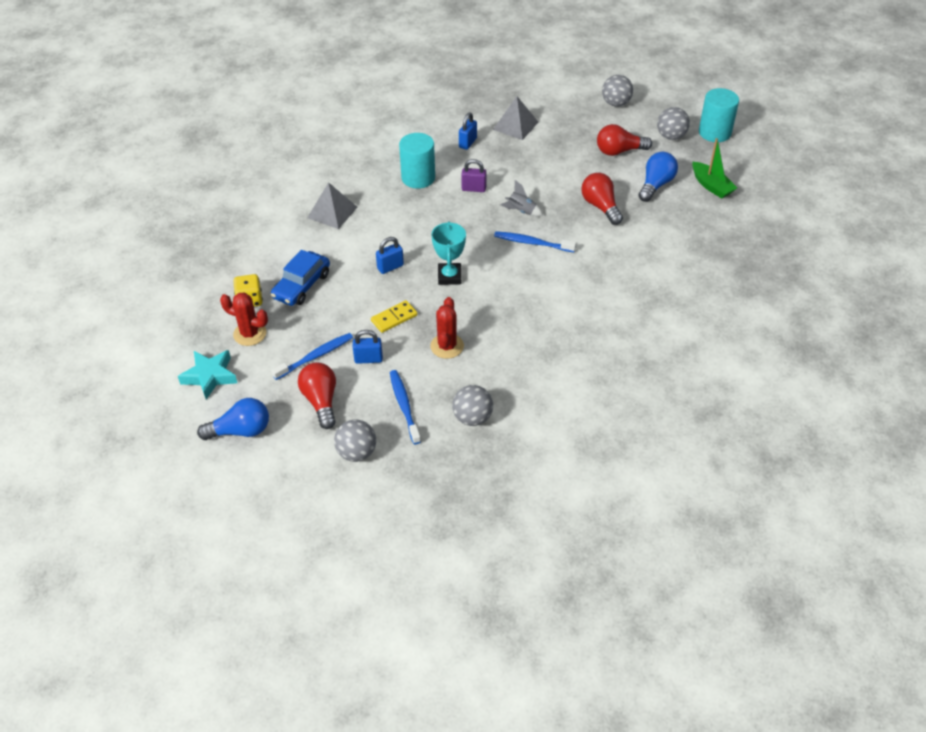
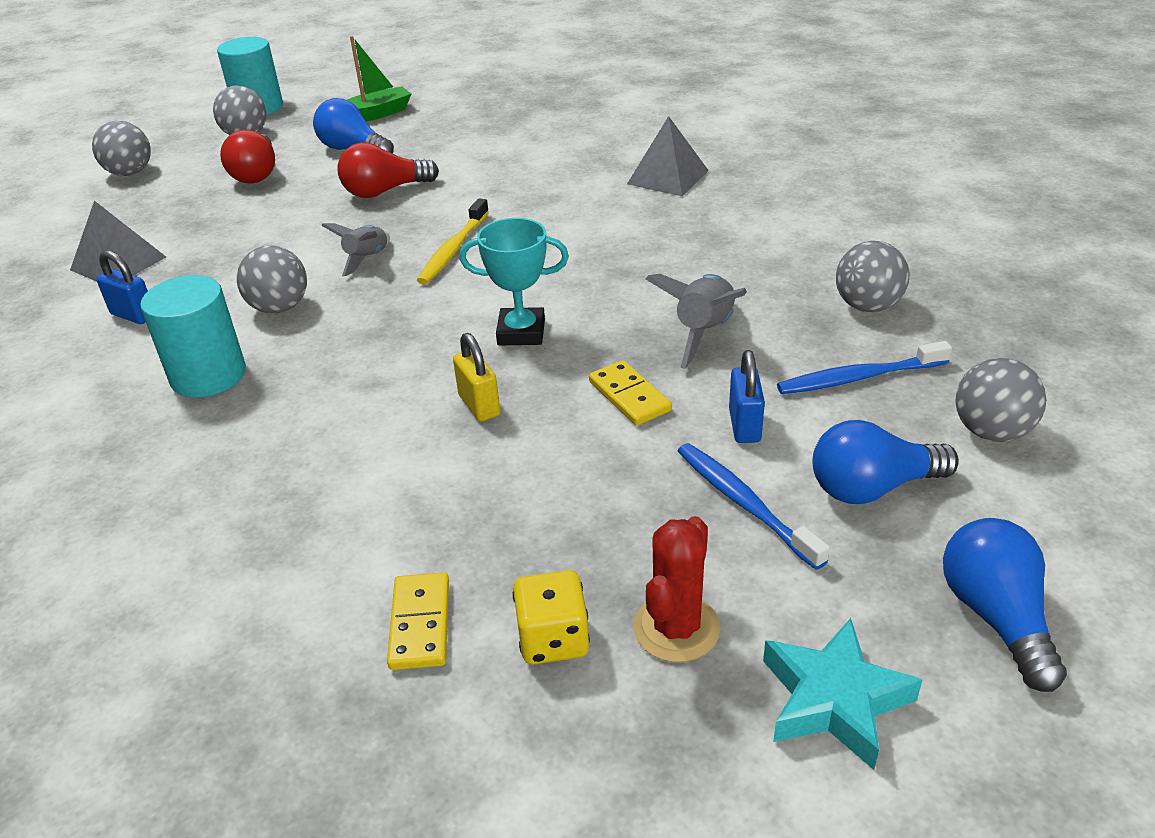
camera: 85 degrees left, 10 degrees down
(262, 264) = (420, 624): none -> yellow domino
(301, 285) = (513, 541): blue car -> none
(321, 401) = (872, 487): red light bulb -> blue light bulb
(332, 212) = (265, 501): grey pyramid -> grey pyramid (667, 177)
(390, 267) = (479, 405): blue padlock -> yellow padlock
(447, 346) = (704, 333): red cactus -> grey rocket
(474, 189) = (279, 307): purple padlock -> grey ball
(532, 243) = (453, 249): blue toothbrush -> yellow toothbrush

